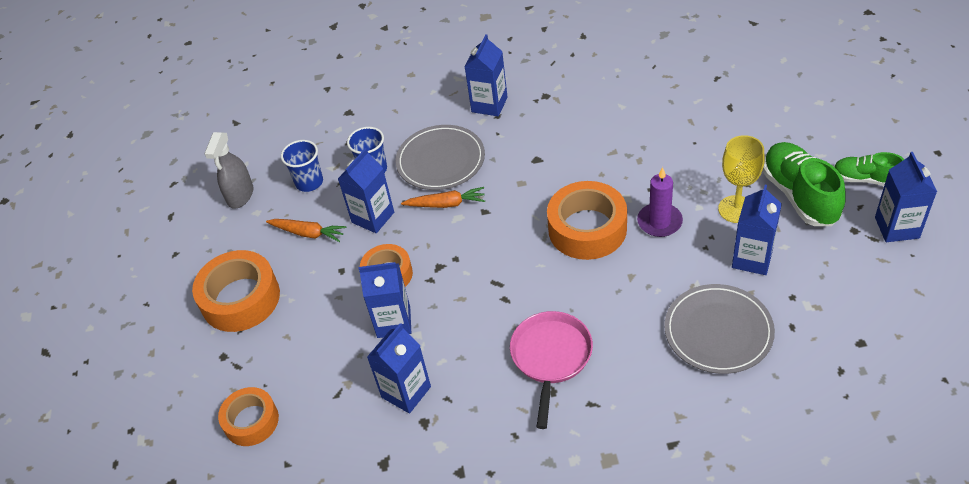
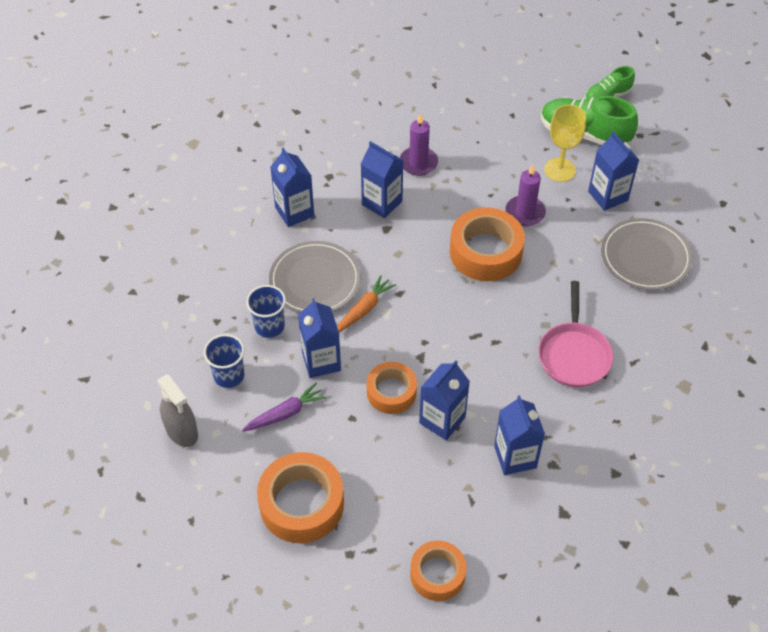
camera: 55 degrees left, 5 degrees up
(308, 233) = (285, 413): orange carrot -> purple carrot
(551, 357) = (574, 354): pink pan -> pink pan turned 135 degrees counterclockwise
(624, 128) = (418, 163): none -> purple candle
(897, 227) = (659, 117): blue carton -> blue carton (382, 203)

